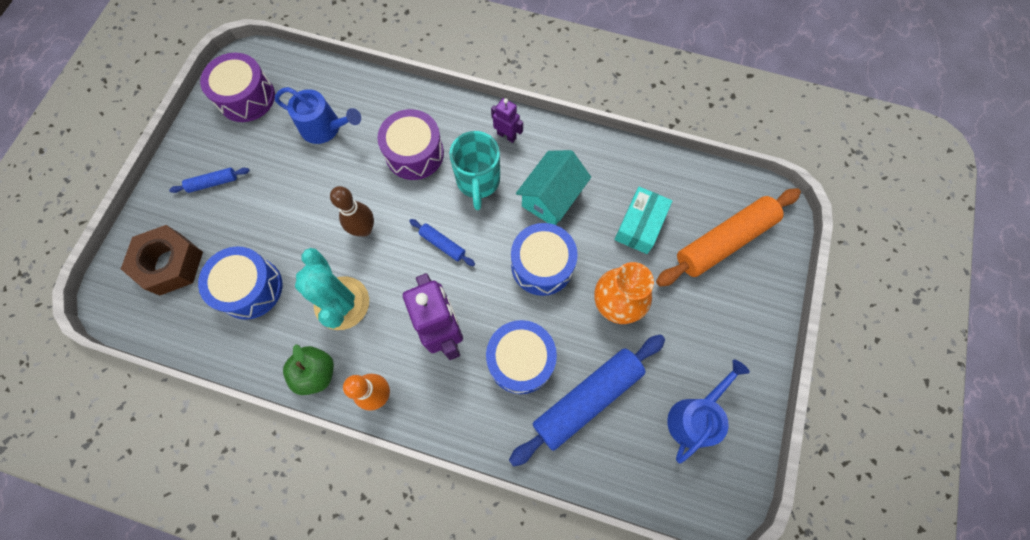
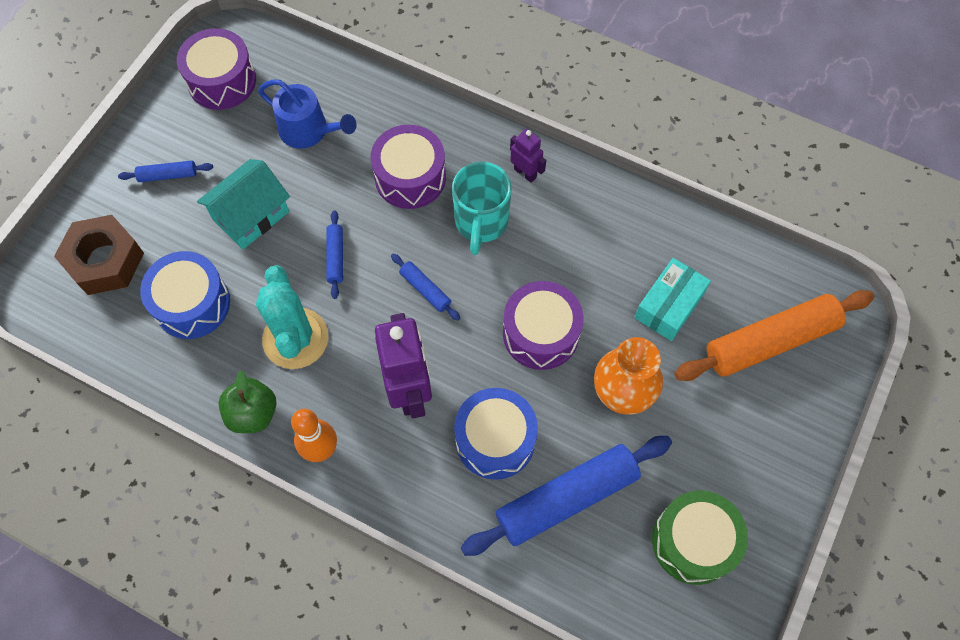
camera: 10 degrees right, 5 degrees down
(364, 229) = (335, 257): brown bowling pin -> blue rolling pin
(542, 265) = (541, 333): blue drum -> purple drum
(551, 198) = (566, 256): turquoise house -> turquoise house (251, 216)
(695, 417) = (693, 541): blue watering can -> green drum

